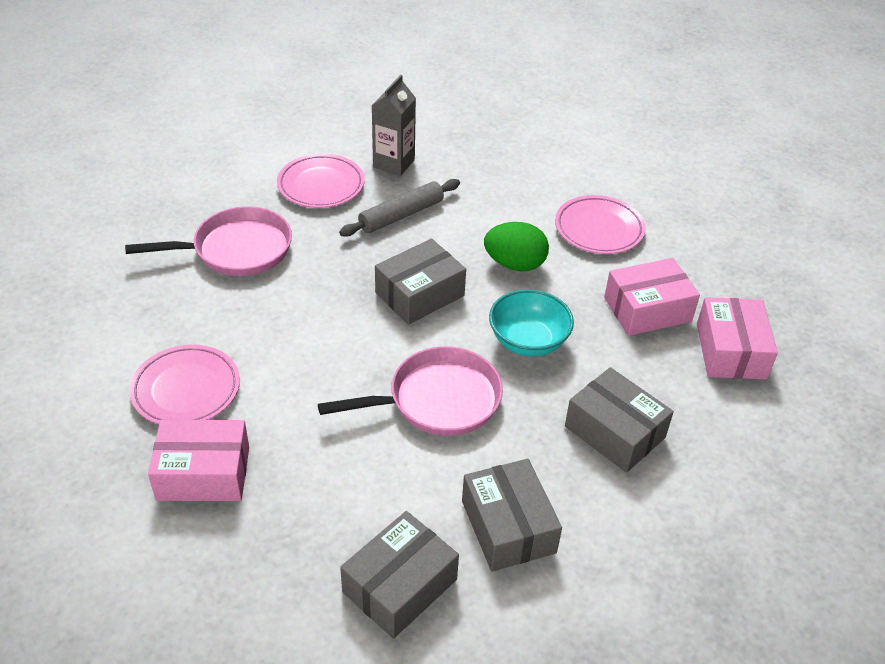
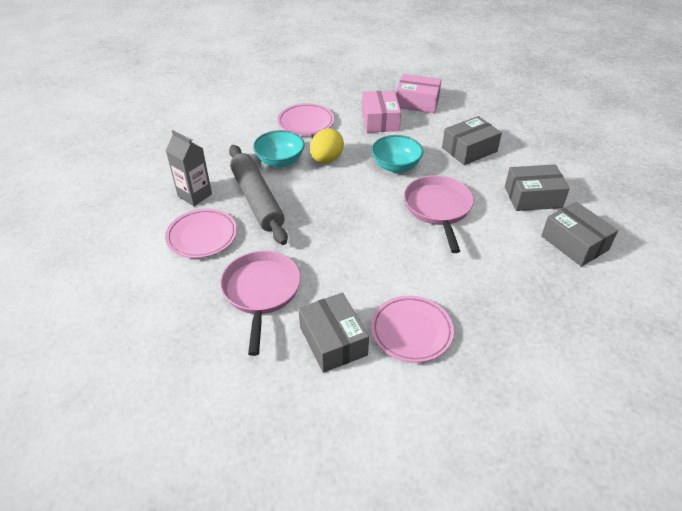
camera: 75 degrees left, 0 degrees up
(203, 473) = (492, 325): pink box -> none
(401, 215) = (257, 199): grey rolling pin -> grey rolling pin, size x1.51
(420, 294) = (342, 202): grey box -> grey box (333, 341)
(492, 220) = (280, 161): none -> turquoise bowl
(515, 264) = (326, 159): green egg -> yellow egg

